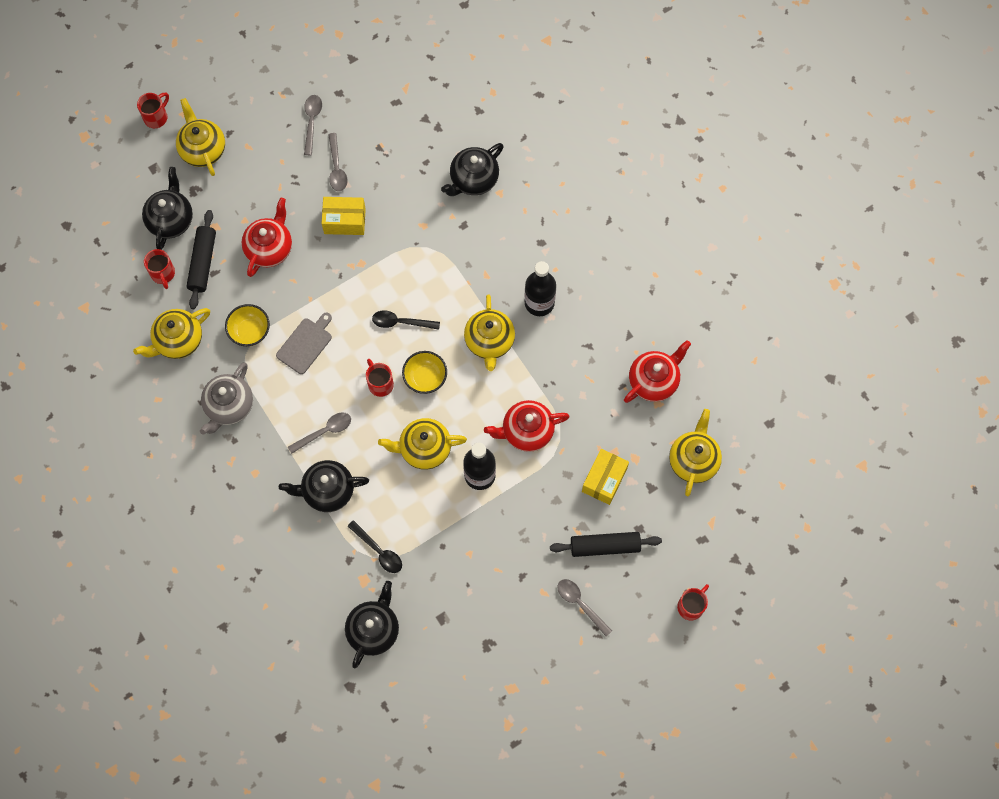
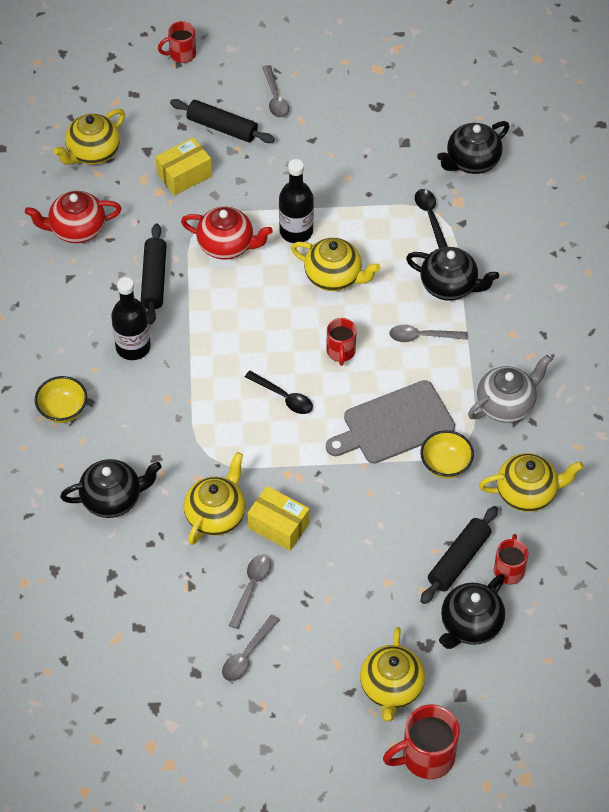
camera: 150 degrees left, 15 degrees down
(156, 117) = (426, 757): red mug -> red mug, size x1.59
(270, 248) = (376, 538): red teapot -> none
(305, 344) = (394, 424): grey cutting board -> grey cutting board, size x1.61
(425, 378) = (292, 335): yellow bowl -> yellow bowl (63, 410)
(489, 342) = (207, 337): yellow teapot -> yellow teapot (216, 515)
(563, 369) = (154, 279): none -> black rolling pin

